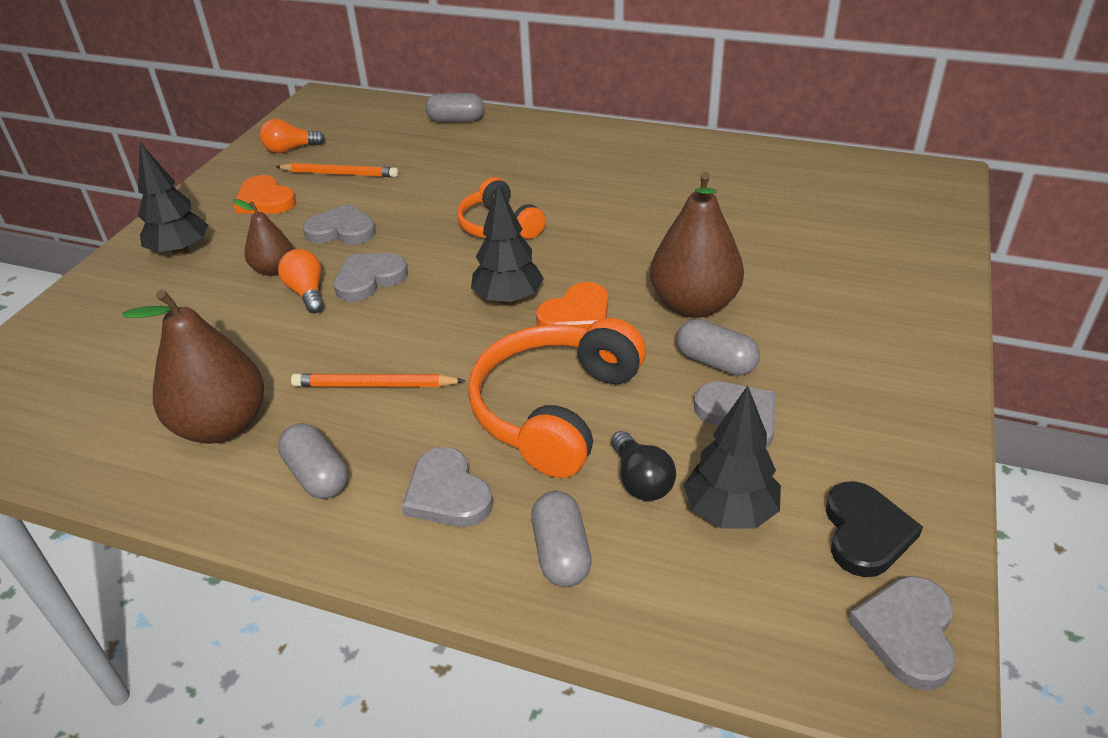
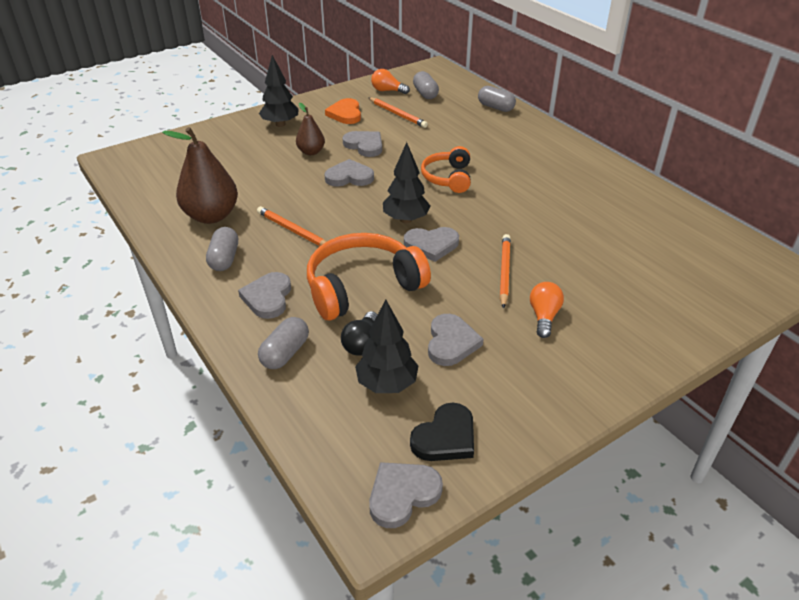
camera: 35 degrees right, 0 degrees up
(307, 292) = (313, 170): orange light bulb -> orange light bulb (544, 316)
(576, 315) = (431, 245): orange heart -> grey heart
(693, 305) = (504, 272): brown pear -> orange pencil
(716, 362) = (477, 308): grey capsule -> grey capsule (425, 94)

